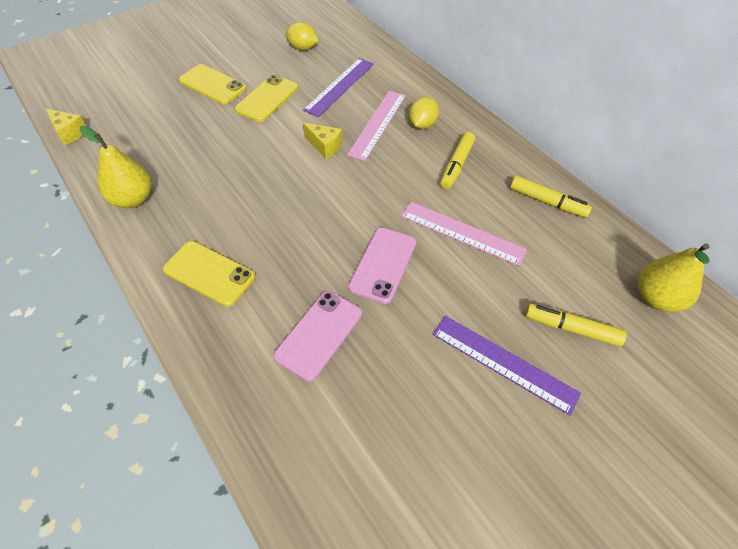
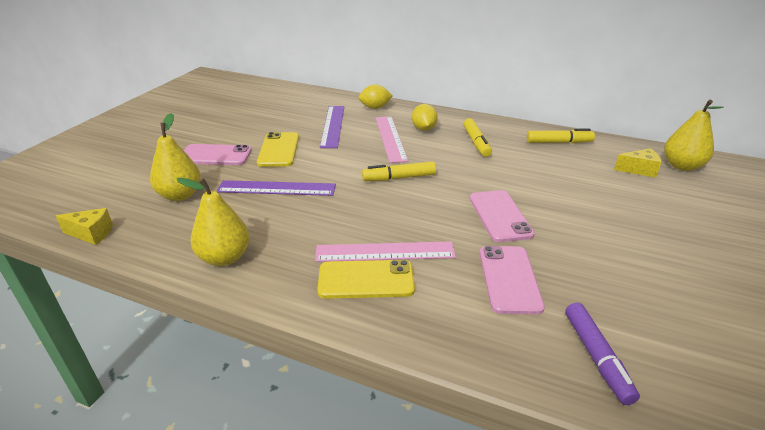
camera: 30 degrees left, 20 degrees down
(153, 119) = (180, 195): none -> yellow pear
(212, 85) = (215, 155): yellow phone -> pink phone
(302, 48) = (273, 112): yellow lemon -> yellow lemon (375, 108)
(307, 445) = (596, 357): none -> purple marker
(324, 146) = (365, 163): yellow cheese -> yellow cheese (639, 170)
(462, 233) = (529, 177): pink ruler -> pink ruler (385, 252)
(503, 363) = (650, 236): purple ruler -> purple ruler (277, 188)
(571, 329) = (661, 200): yellow marker -> yellow marker (399, 178)

